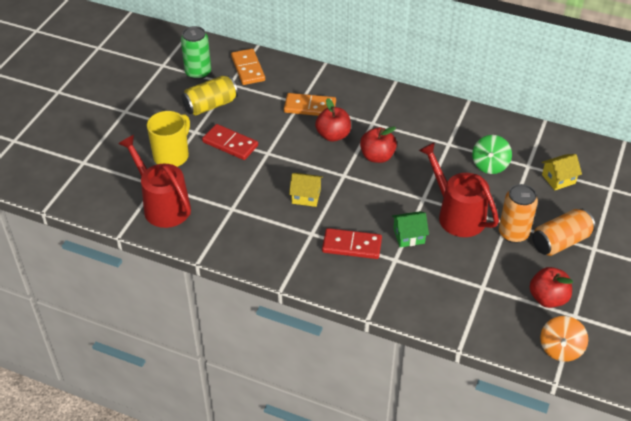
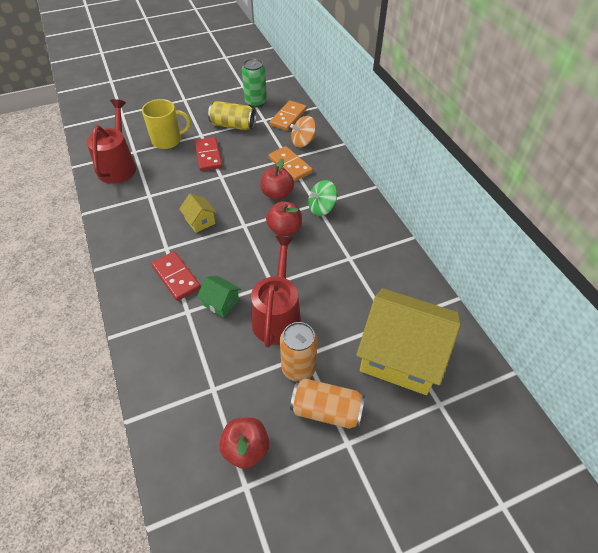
camera: 45 degrees right, 5 degrees up
(490, 165) = (358, 298): green spinning top -> green spinning top (322, 208)
(558, 179) = (401, 355): yellow house -> yellow house, size x2.38
(560, 349) = (192, 504): orange spinning top -> orange spinning top (303, 142)

